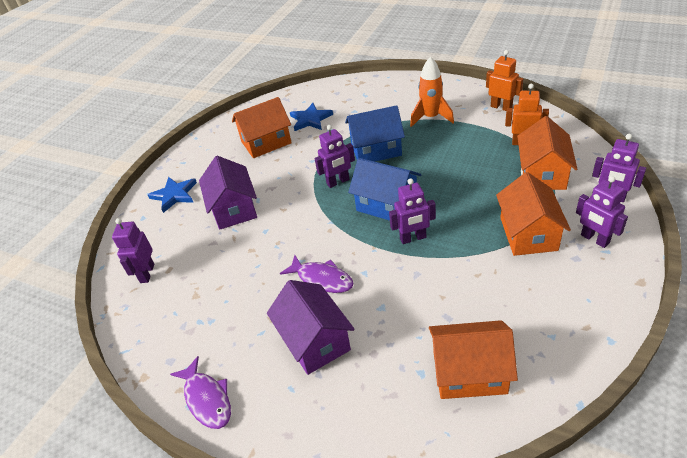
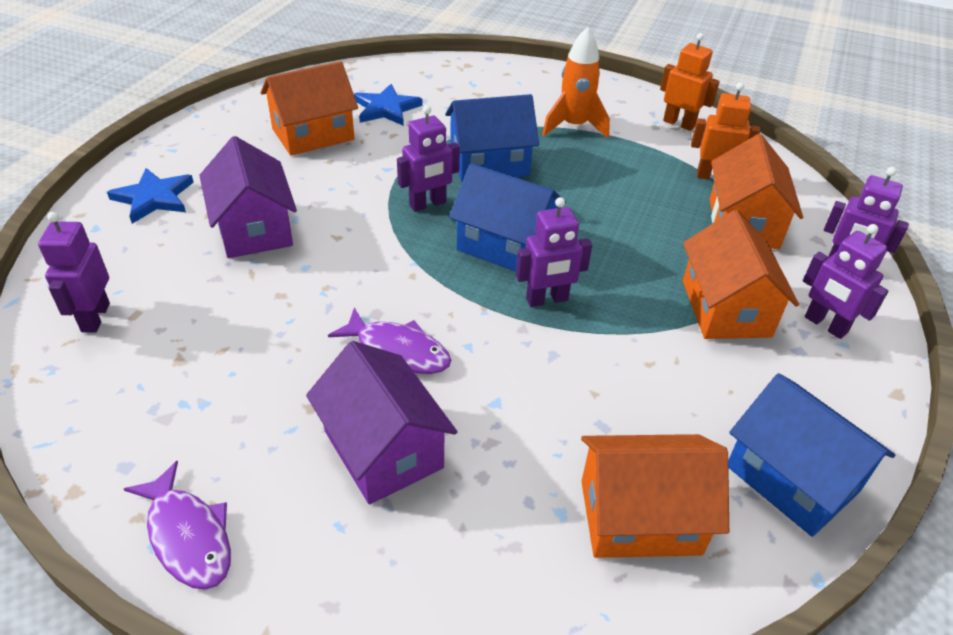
camera: 10 degrees left, 0 degrees up
(567, 342) = (792, 478): none -> blue house

